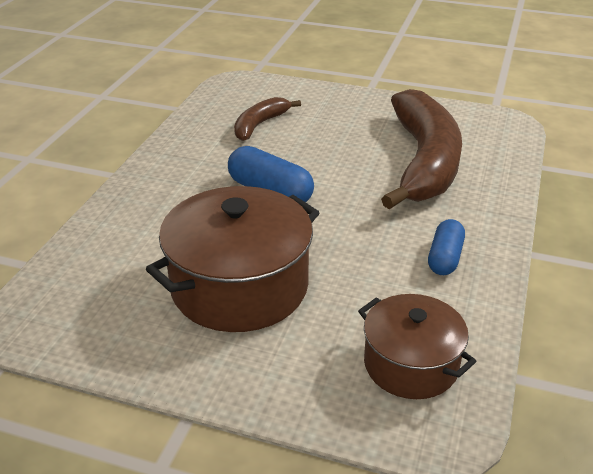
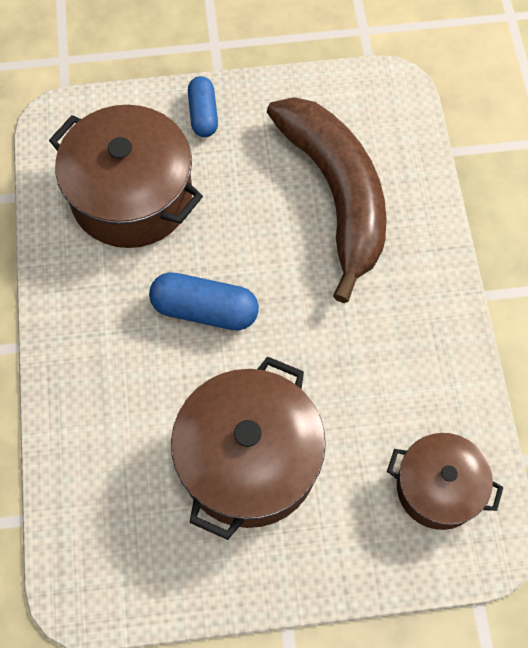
camera: 25 degrees left, 30 degrees up
(260, 125) = (132, 196): brown banana -> brown pot
(445, 258) = (414, 339): blue capsule -> blue capsule (203, 114)

